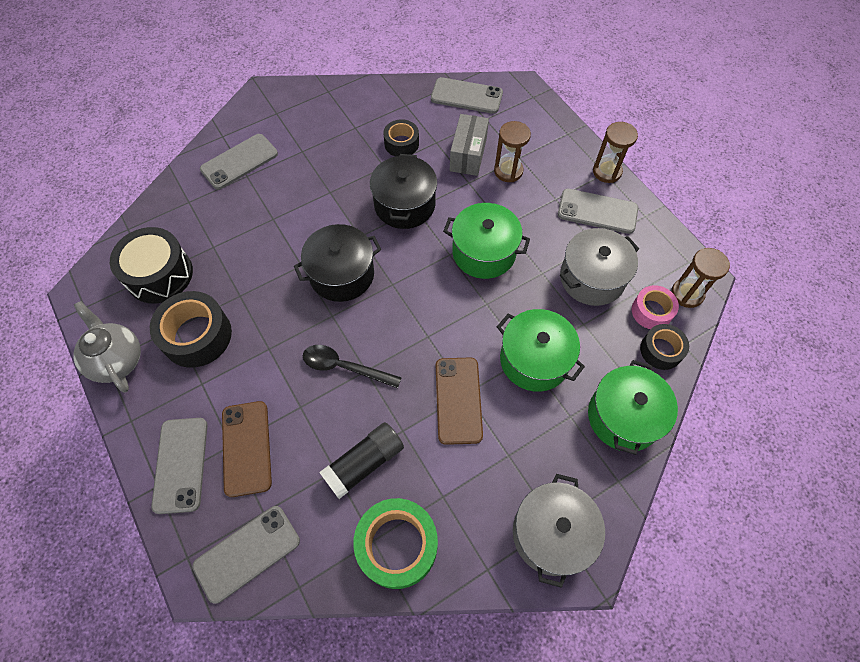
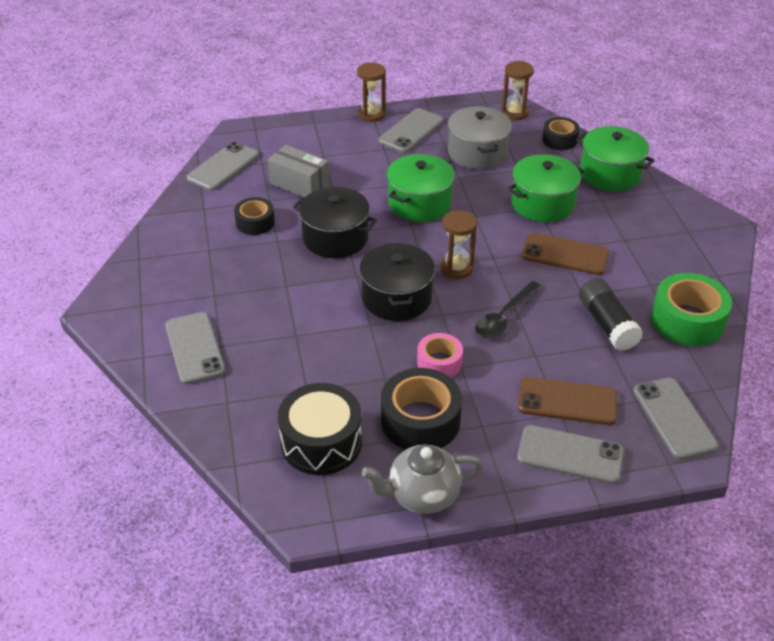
camera: 70 degrees left, 20 degrees down
(508, 171) = (335, 166): brown hourglass -> brown hourglass (456, 268)
(551, 533) = (696, 235): grey pot -> none
(651, 311) = (523, 134): pink tape -> pink tape (439, 362)

